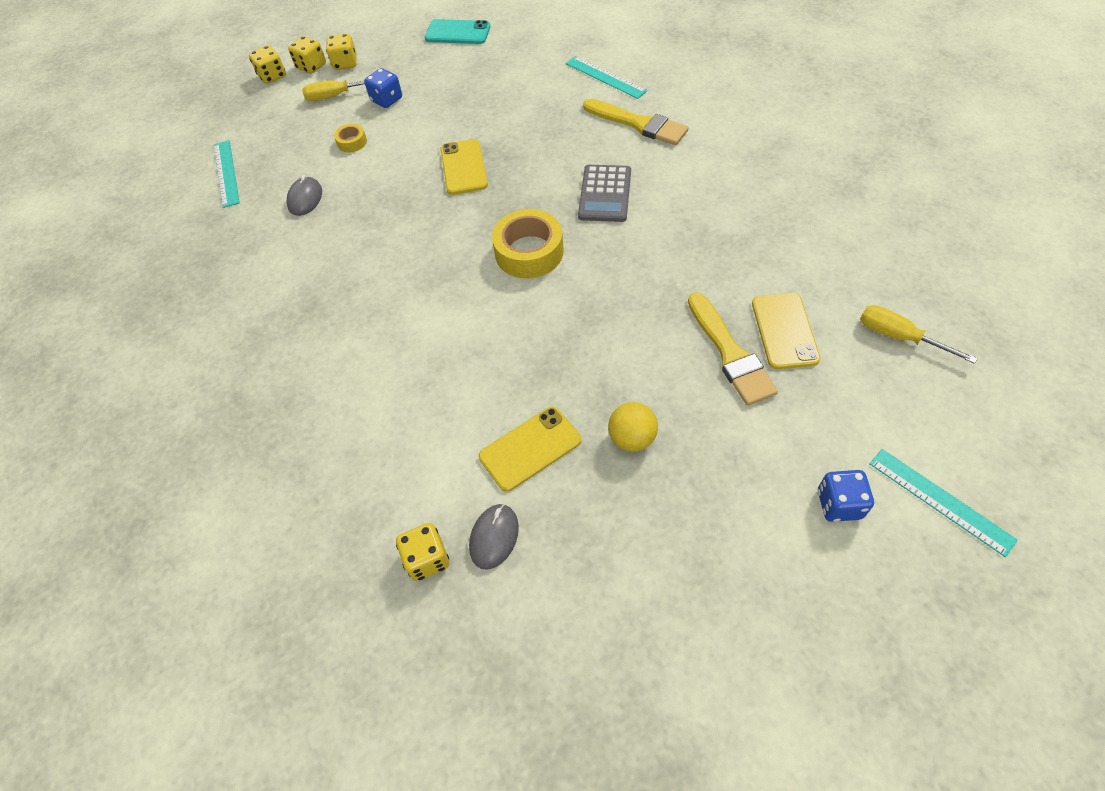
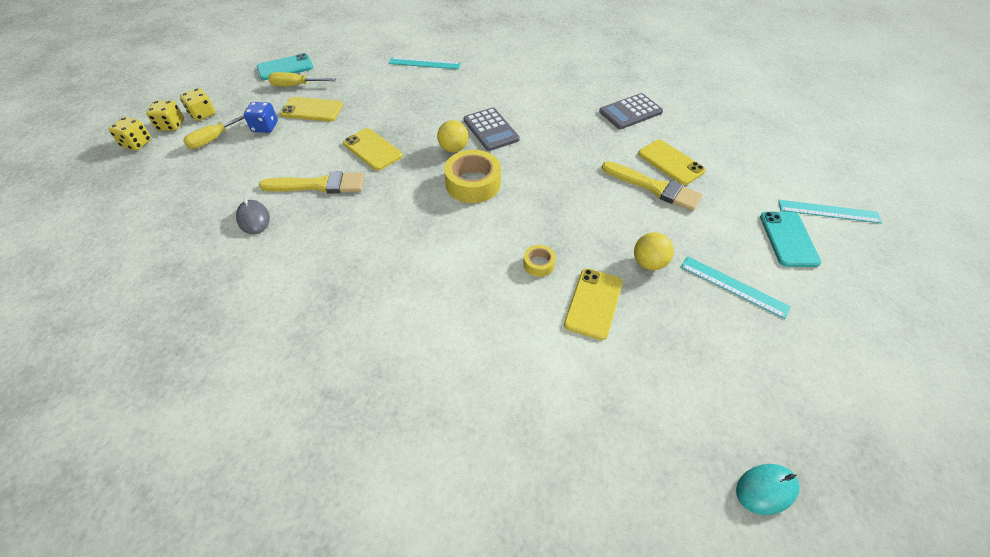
camera: 40 degrees left, 5 degrees down
(226, 173) = (154, 229): turquoise ruler -> turquoise ruler (733, 286)
(352, 142) = (260, 165): yellow tape -> yellow tape (539, 264)
(427, 559) = (596, 417): yellow dice -> none
(443, 95) = (312, 110): none -> yellow phone
(494, 537) = (626, 373): grey mouse -> none
(518, 734) = (766, 489): none -> turquoise mouse
(544, 201) = (453, 149): none -> yellow ball
(639, 124) = (473, 83): yellow brush -> yellow brush (319, 185)
(800, 240) = (630, 112): none -> grey calculator
(839, 504) = (788, 239): blue dice -> turquoise phone
(899, 337) = (728, 140): yellow screwdriver -> yellow screwdriver (296, 86)

